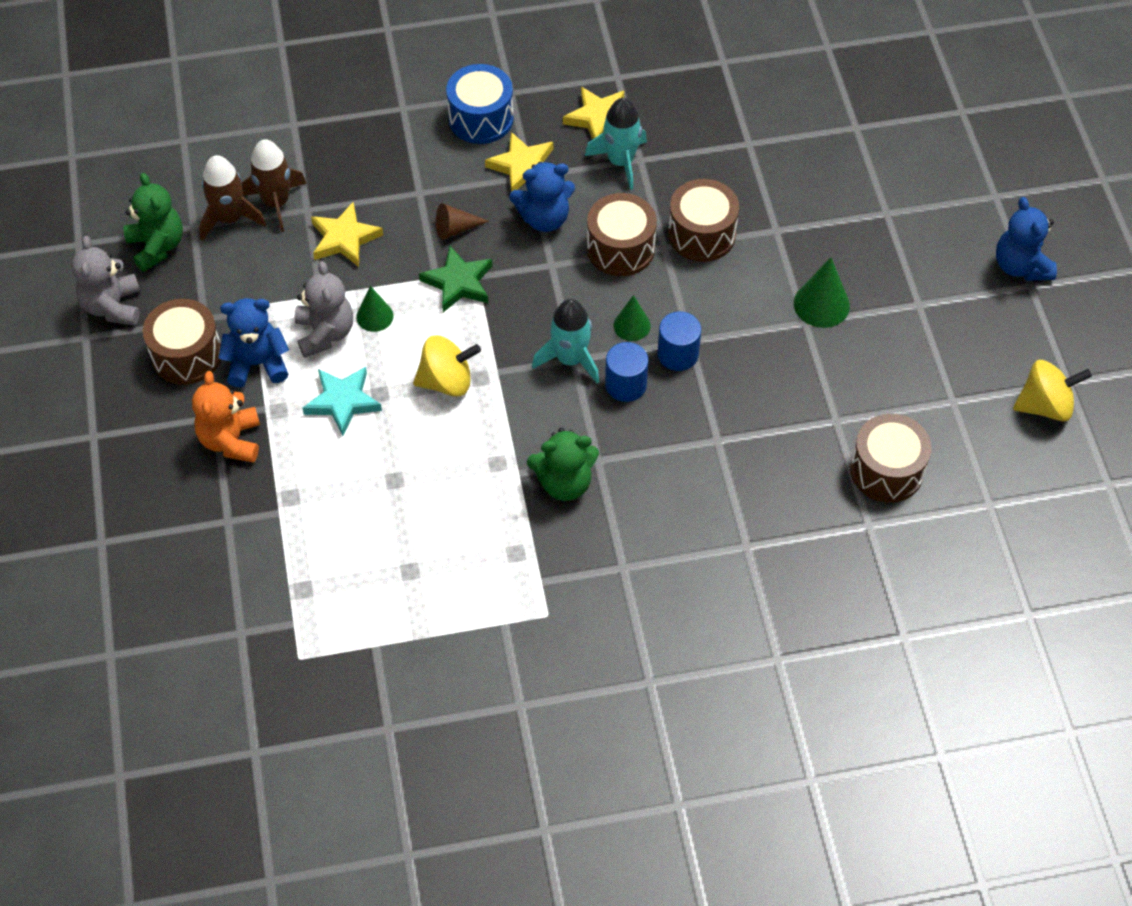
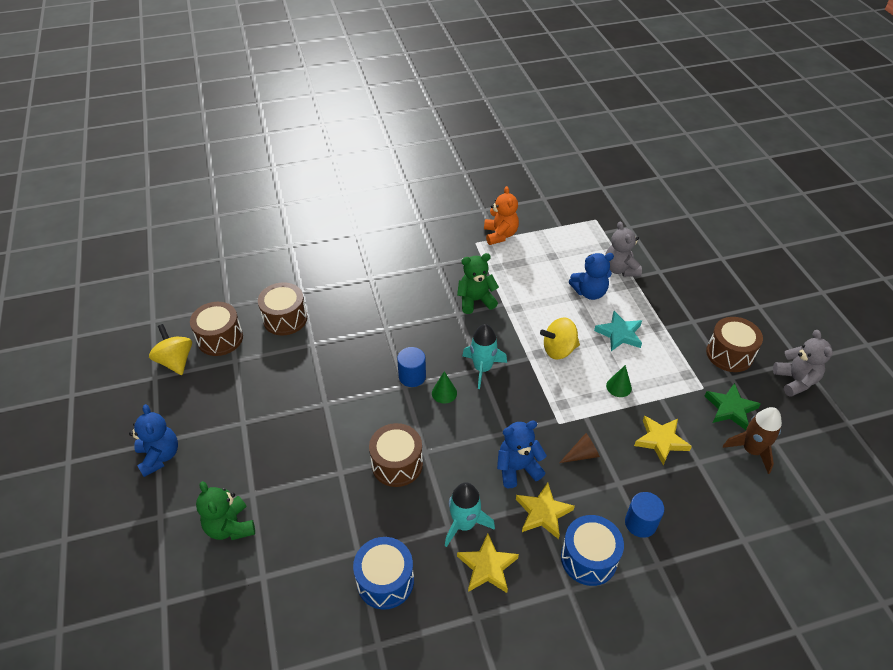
camera: 175 degrees right, 10 degrees down
(157, 246) = (791, 425): green teddy bear -> green teddy bear (230, 526)
(231, 440) = (677, 309): orange teddy bear -> orange teddy bear (500, 235)
(257, 363) = (682, 352): blue teddy bear -> blue teddy bear (589, 292)
(276, 203) = (723, 466): brown rocket -> none
(325, 333) = (647, 373): grey teddy bear -> grey teddy bear (620, 269)
(458, 282) = (569, 414): green star -> green star (730, 409)
(620, 248) = (457, 448): brown drum -> brown drum (220, 338)
(625, 385) = (445, 355): blue cylinder -> blue cylinder (640, 523)
(716, 113) = (385, 581): none -> blue drum
(821, 304) = (312, 417): green cone -> none
(1045, 406) = (176, 361): yellow spinning top -> yellow spinning top turned 75 degrees clockwise

